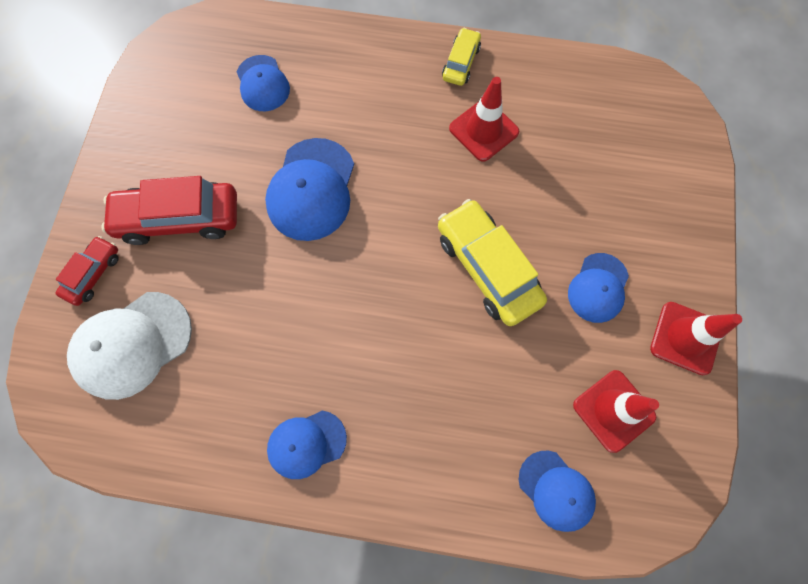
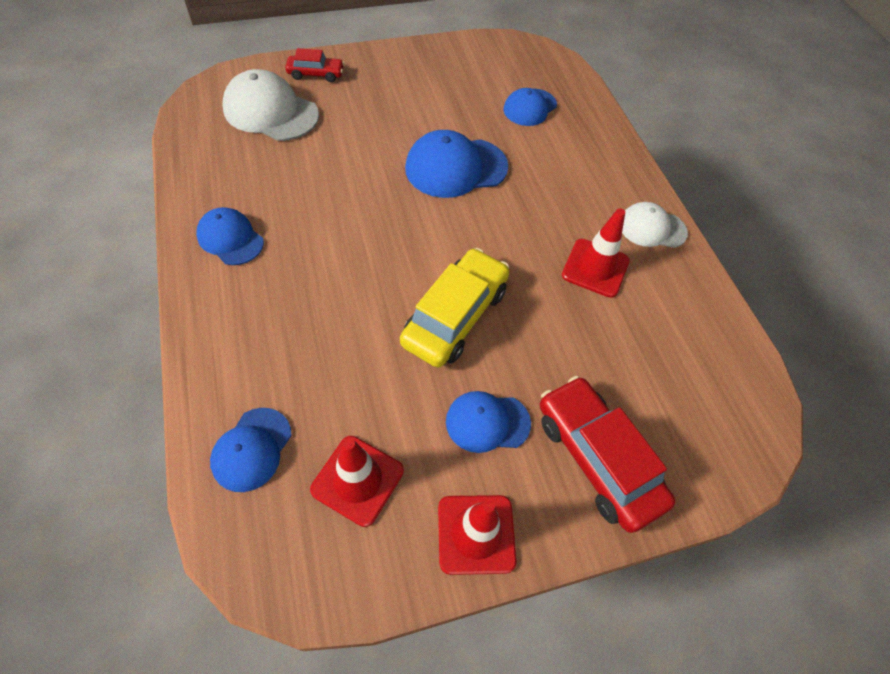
camera: 60 degrees right, 15 degrees down
(179, 218) = (384, 101): red car -> red car (597, 458)
(461, 63) = (652, 228): yellow car -> white cap

